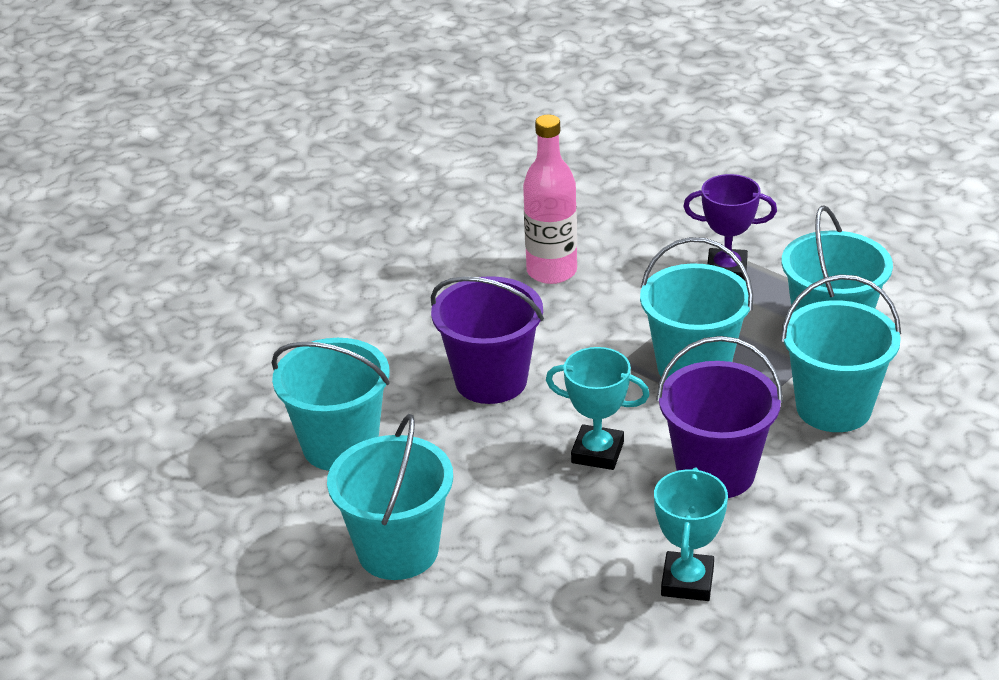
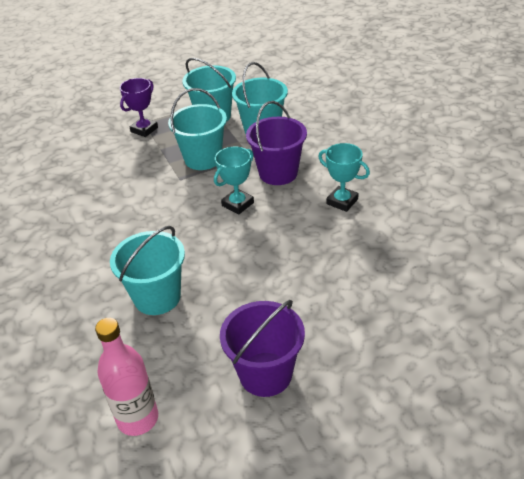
camera: 65 degrees left, 5 degrees up
(398, 550) = (258, 294): turquoise bucket -> none
(491, 380) = (154, 225): purple bucket -> purple bucket (265, 374)
(551, 271) = (88, 181): pink bottle -> pink bottle (138, 418)

